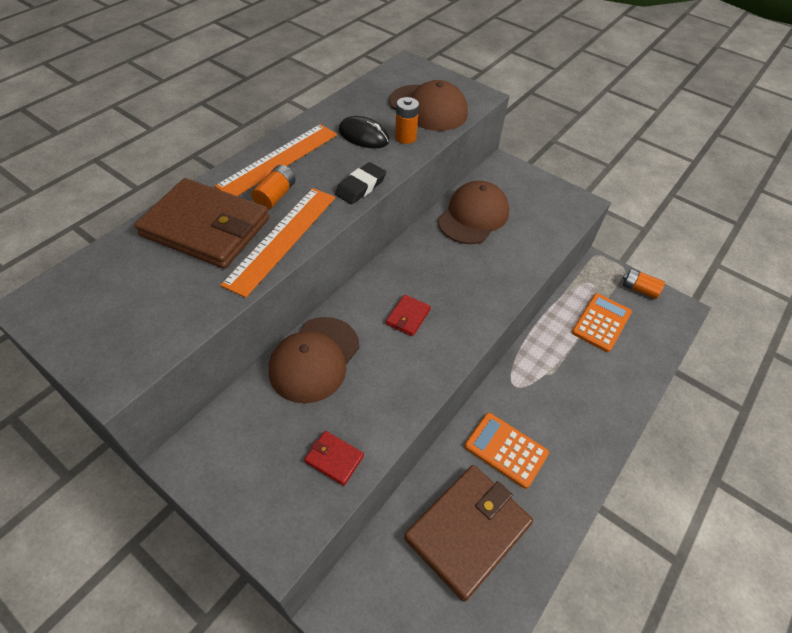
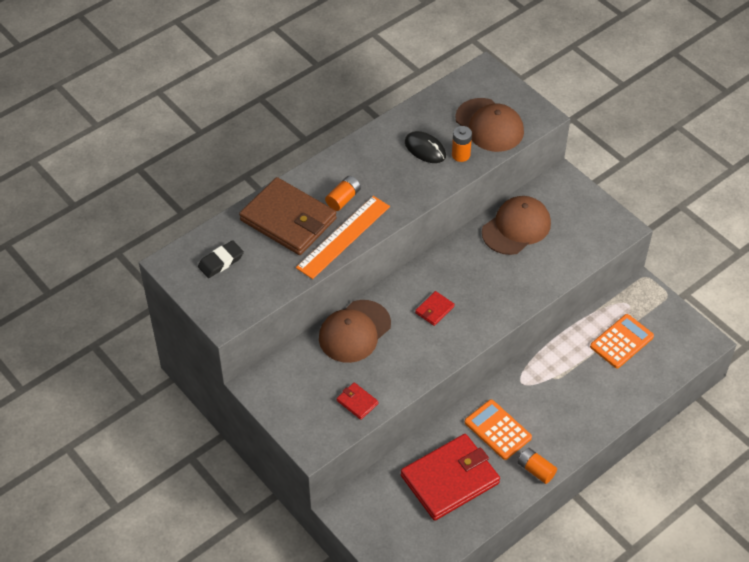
camera: 15 degrees right, 0 degrees up
(279, 159) = (350, 165): orange ruler -> none
(361, 187) = (412, 199): black eraser -> black eraser (221, 261)
(468, 531) = (450, 479): brown wallet -> red wallet
(639, 289) = (672, 316): orange battery -> orange battery (536, 470)

